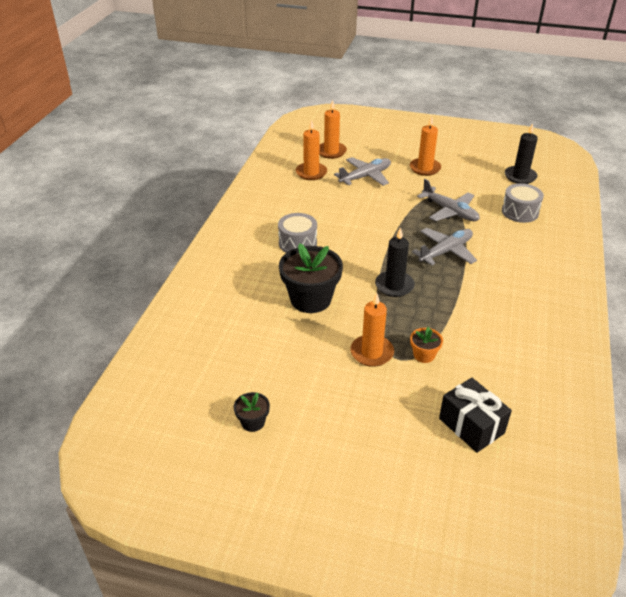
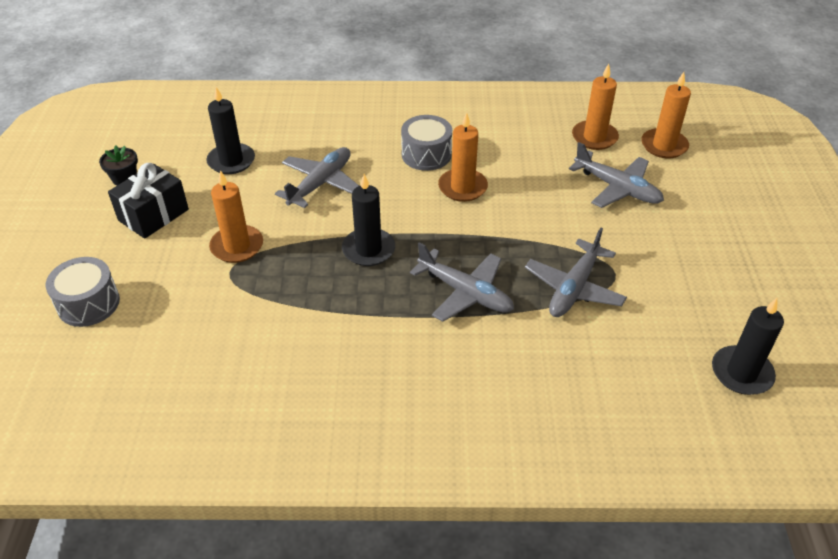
camera: 75 degrees right, 5 degrees up
(258, 347) = (231, 161): none -> black candle
(310, 299) = (320, 183): black flower pot -> grey plane
(424, 355) = (240, 292): orange flower pot -> none
(425, 168) = (684, 247): orange candle -> orange candle (462, 187)
(471, 426) = (124, 346): black gift -> black gift (153, 215)
(520, 212) = (620, 376): grey drum -> grey drum (88, 303)

